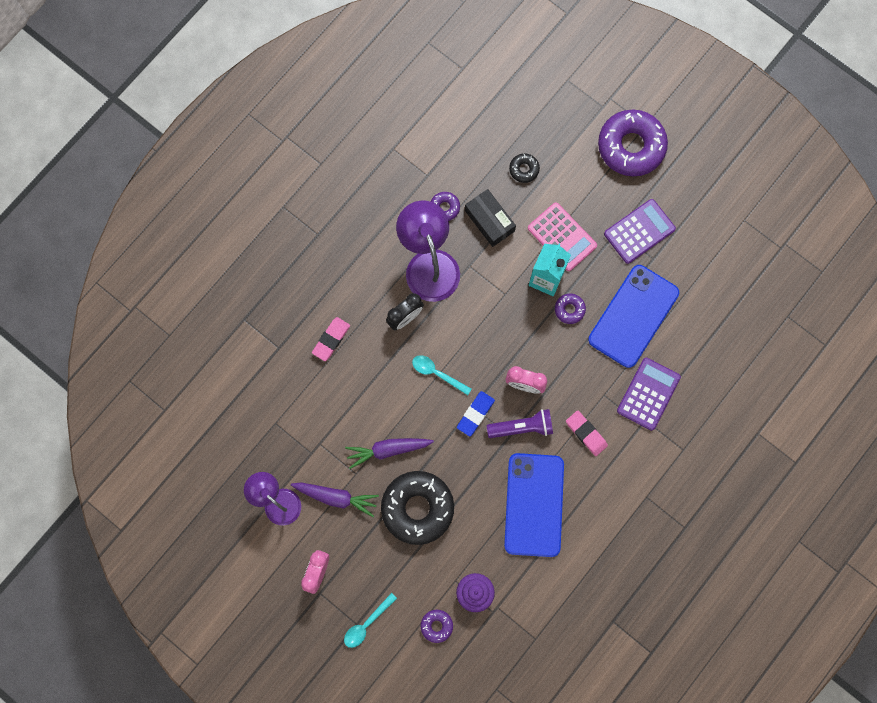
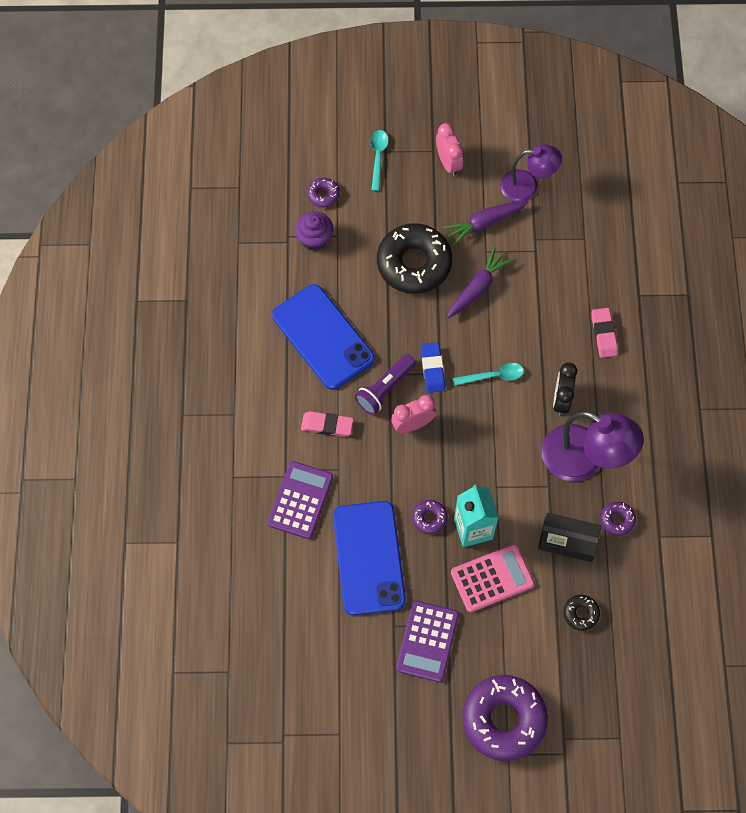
camera: 140 degrees right, 10 degrees down
(562, 237) = (492, 578): pink calculator -> pink calculator turned 150 degrees clockwise
(648, 394) = (300, 500): purple calculator -> purple calculator turned 150 degrees counterclockwise

